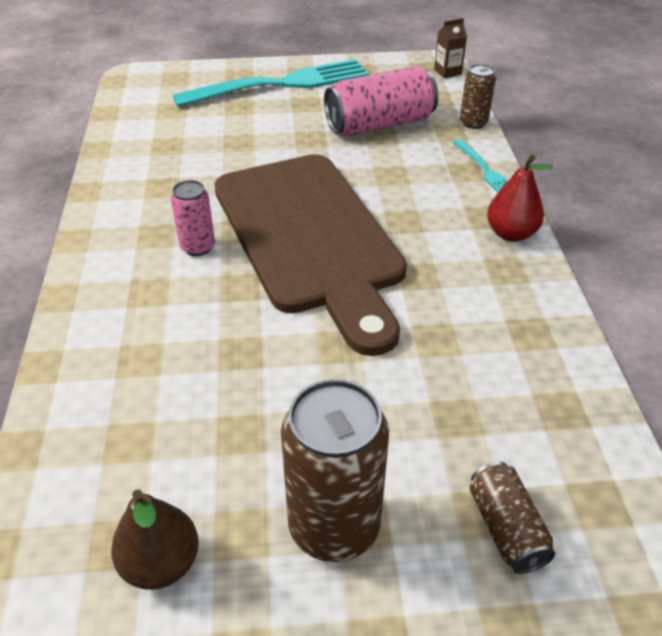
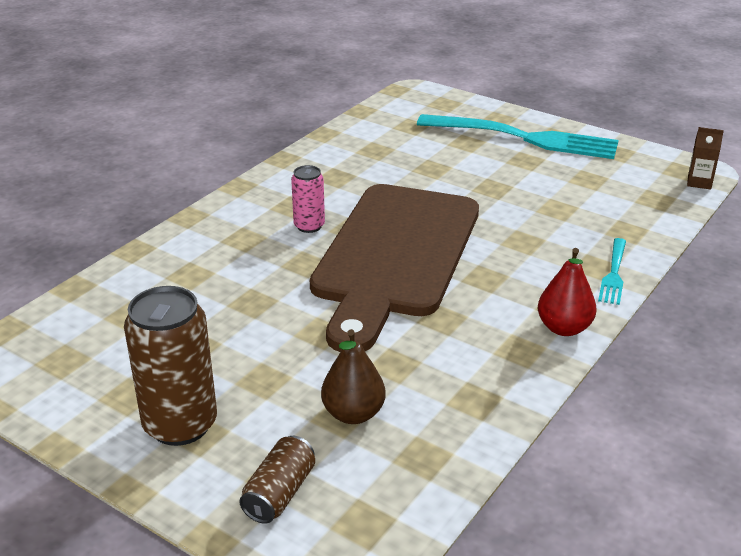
camera: 40 degrees right, 10 degrees down
(161, 563) = (71, 383): brown pear -> brown pear (353, 414)
(380, 125) = (568, 200): pink can -> none
(473, 123) = (660, 232): brown can -> none

